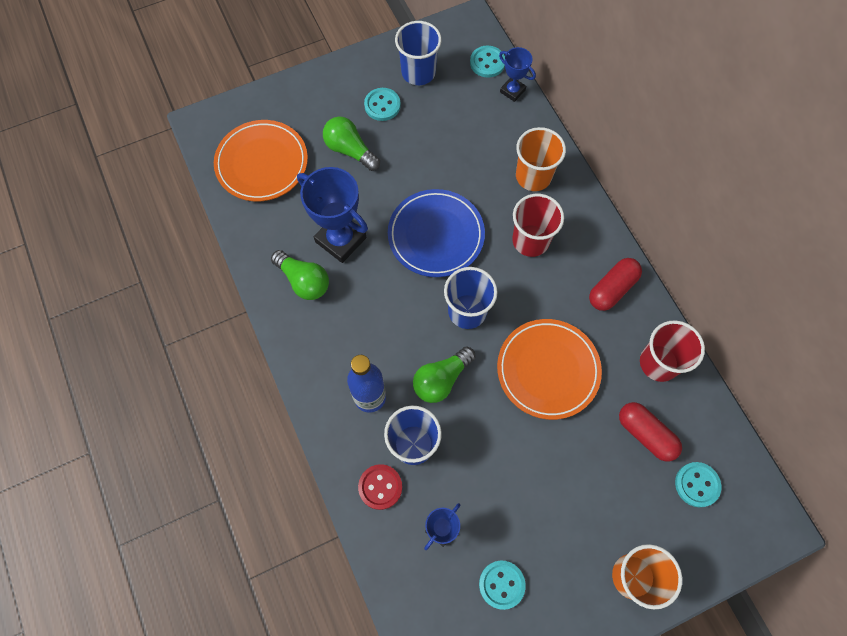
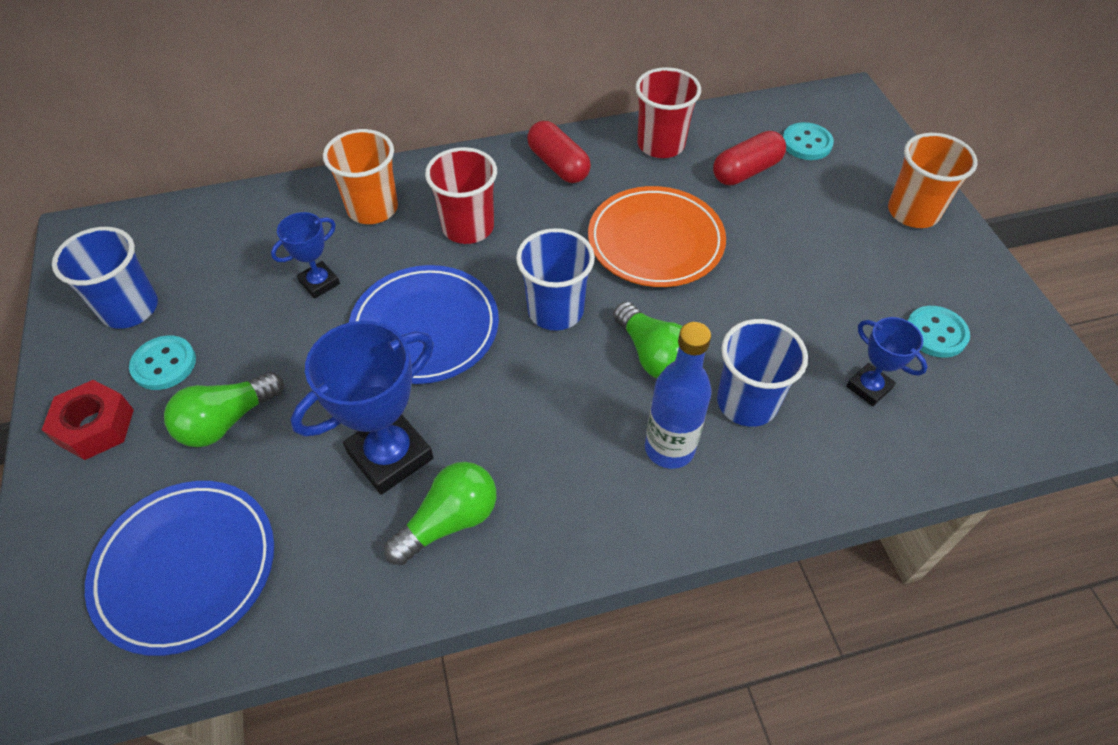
camera: 80 degrees left, 15 degrees down
(262, 163) = (186, 568): orange plate -> blue plate
(336, 90) = (95, 426): none -> red nut
(380, 487) = (809, 453): red button -> none
(487, 63) = (163, 226): turquoise button -> none
(512, 91) = (226, 207): blue trophy -> blue trophy (319, 283)

